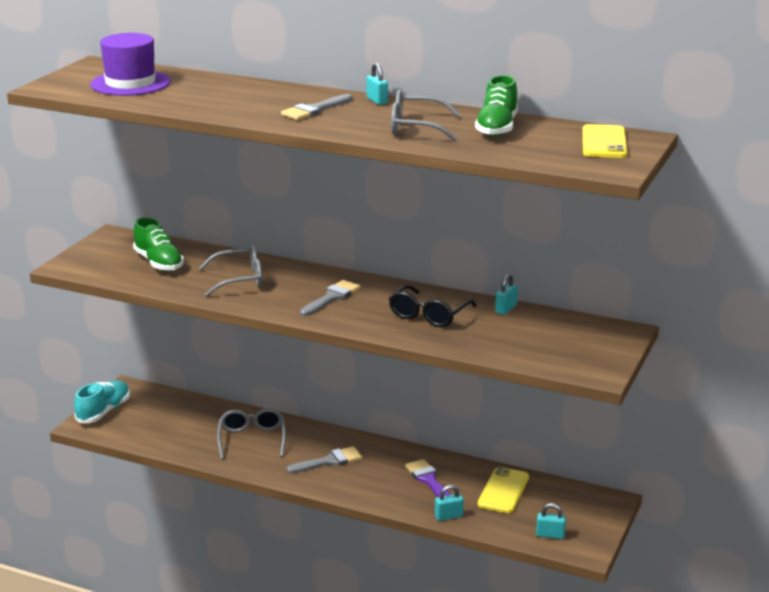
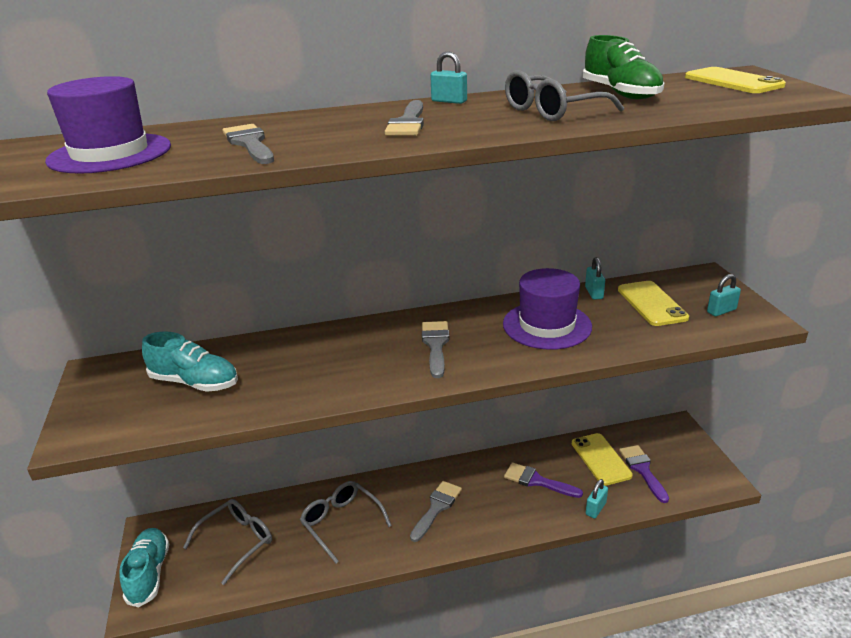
camera: 35 degrees left, 5 degrees up
(159, 263) = (195, 382): green shoe -> turquoise shoe
(205, 98) = (249, 143): none -> grey brush
(239, 280) = (314, 365): grey glasses -> grey glasses (236, 542)
(429, 315) = (547, 325): black glasses -> purple hat
(528, 512) = (642, 470): none -> purple brush
(536, 332) = (651, 304): none -> yellow phone
(550, 535) = (684, 482): turquoise padlock -> turquoise padlock (721, 311)

